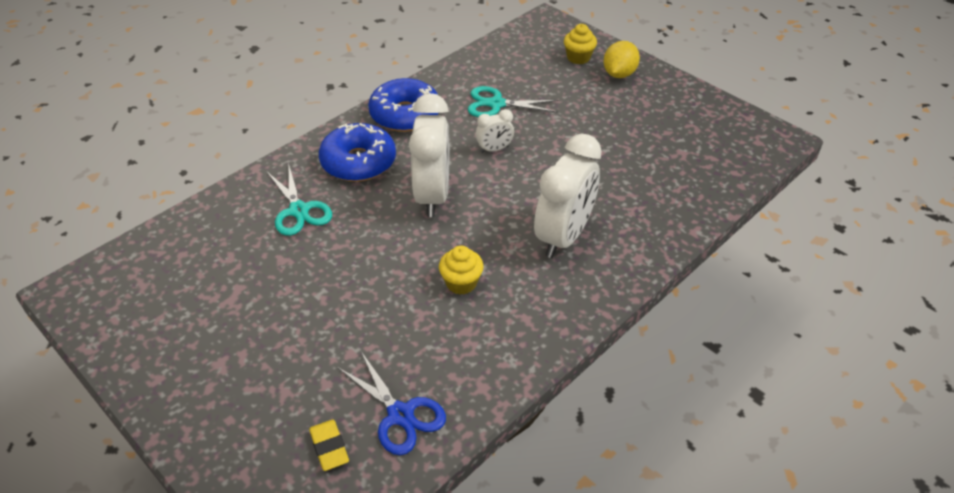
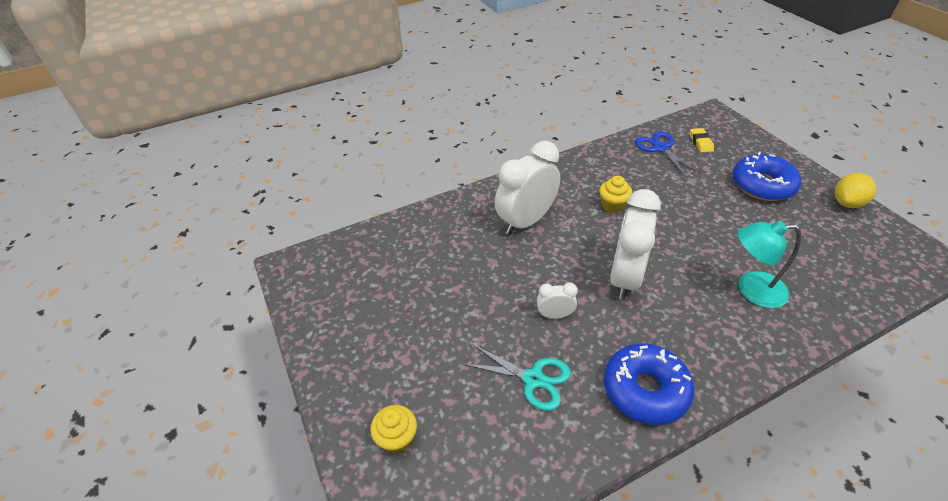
camera: 160 degrees left, 0 degrees up
(299, 210) = (751, 290): turquoise scissors -> turquoise lamp
(358, 162) = (698, 332): blue donut -> blue donut (762, 185)
(619, 74) = (368, 391): yellow lemon -> yellow lemon (847, 203)

